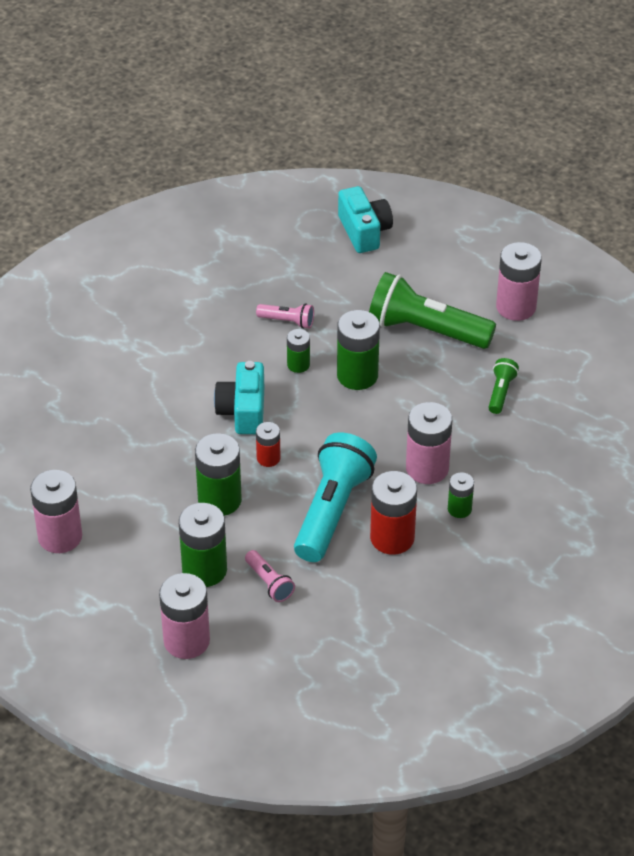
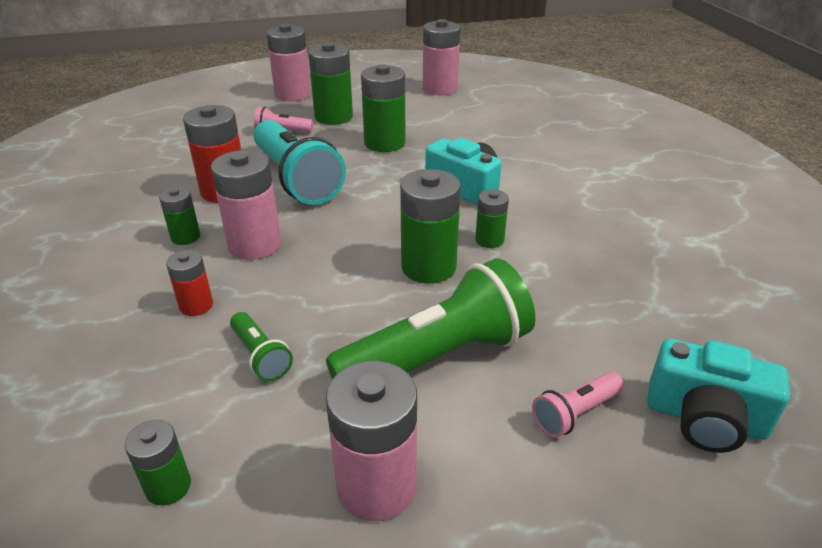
camera: 130 degrees right, 10 degrees down
(268, 458) = (394, 177): red battery -> red battery (196, 305)
(287, 321) = (565, 263): pink flashlight -> pink flashlight (575, 413)
(590, 365) = (168, 486): none -> green battery

